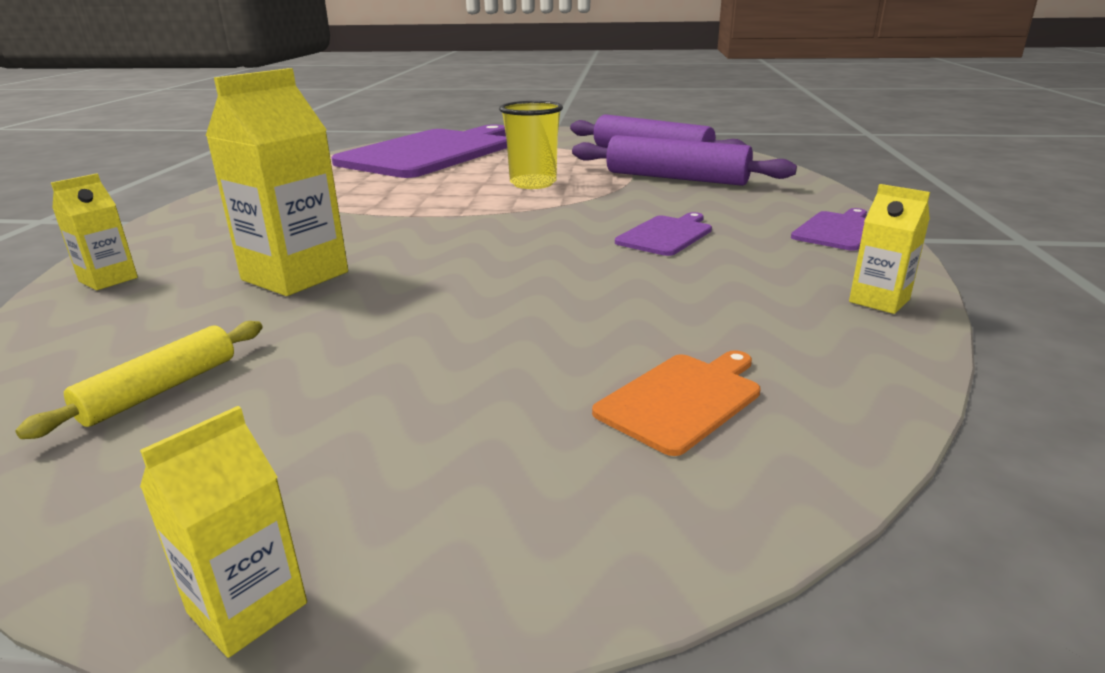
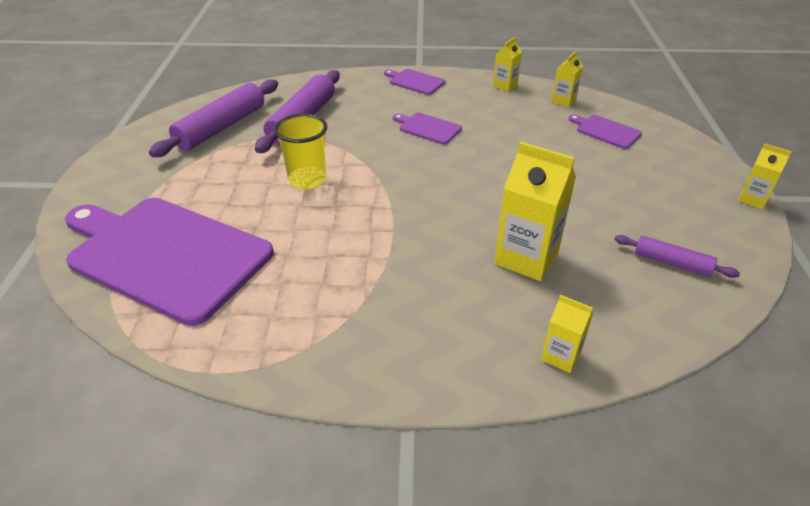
camera: 95 degrees left, 15 degrees up
(160, 390) = (672, 262): yellow rolling pin -> purple rolling pin
(681, 399) = (606, 131): orange cutting board -> purple cutting board
(837, 361) = (563, 101): none -> yellow carton

